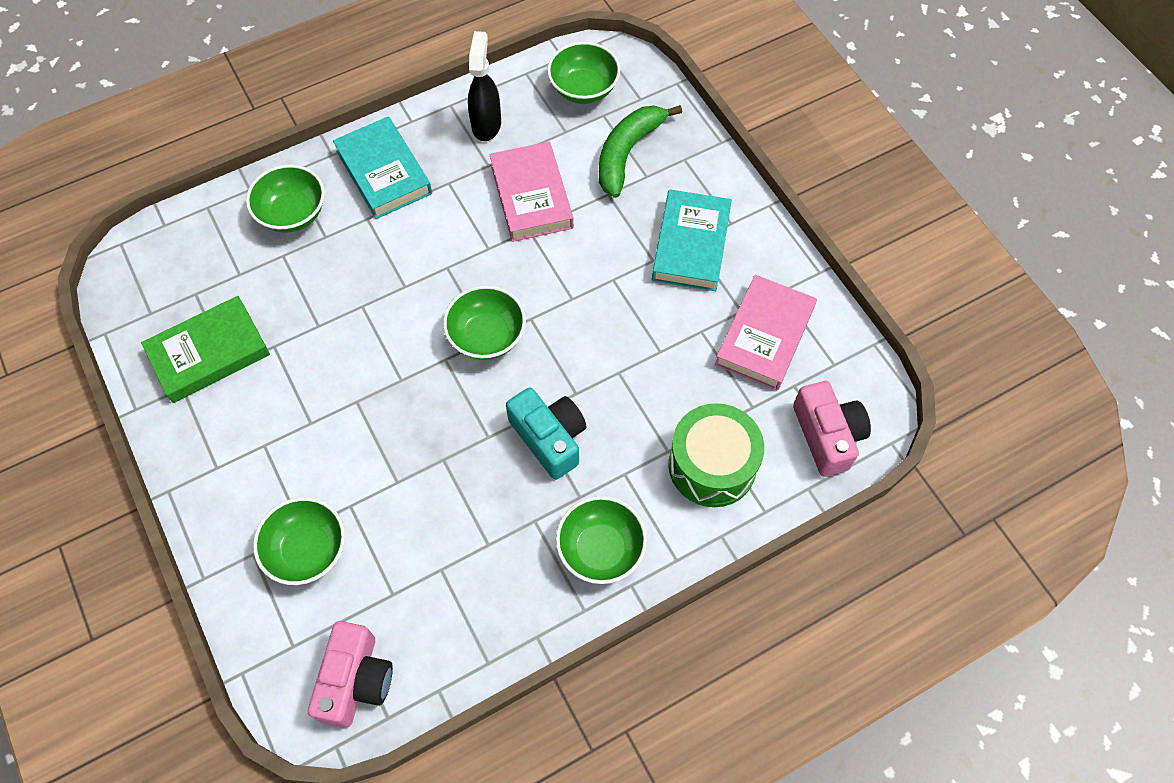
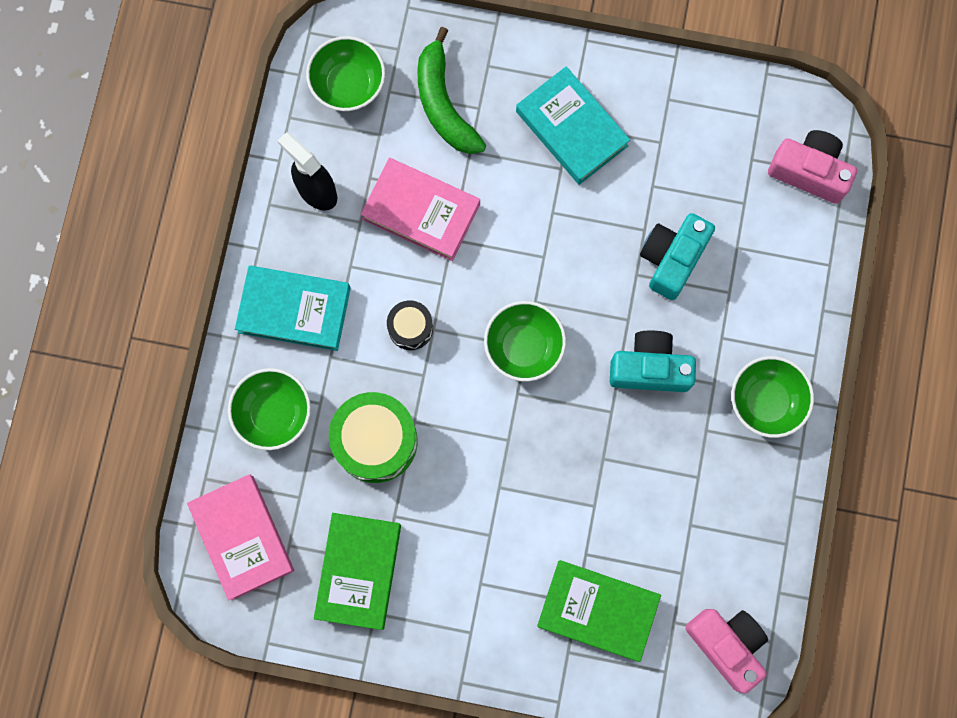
camera: 50 degrees left, 15 degrees up
(307, 550) = (597, 610): green bowl -> green book
(434, 252) = (410, 328): none -> black drum
(655, 388) = (672, 259): none -> turquoise camera
(712, 465) = (766, 271): green drum -> green drum (375, 441)
(764, 336) = (695, 144): pink book -> pink book (242, 537)

